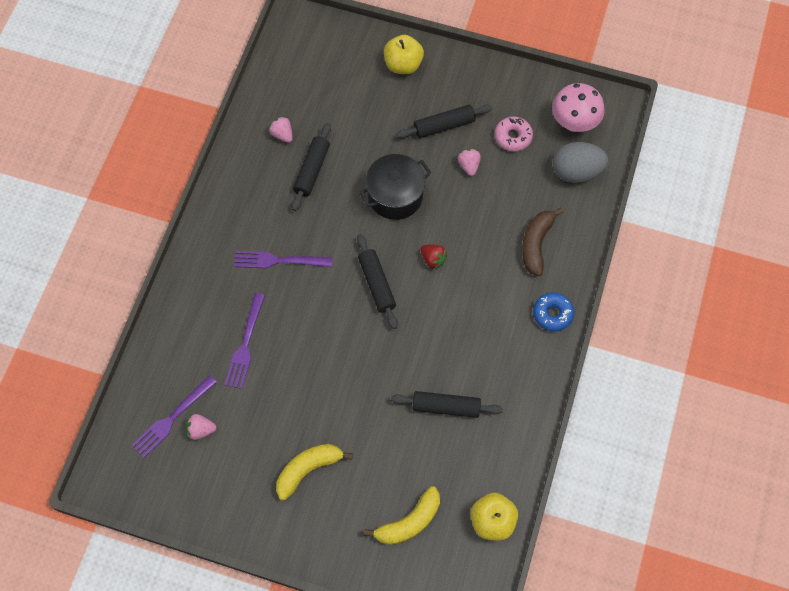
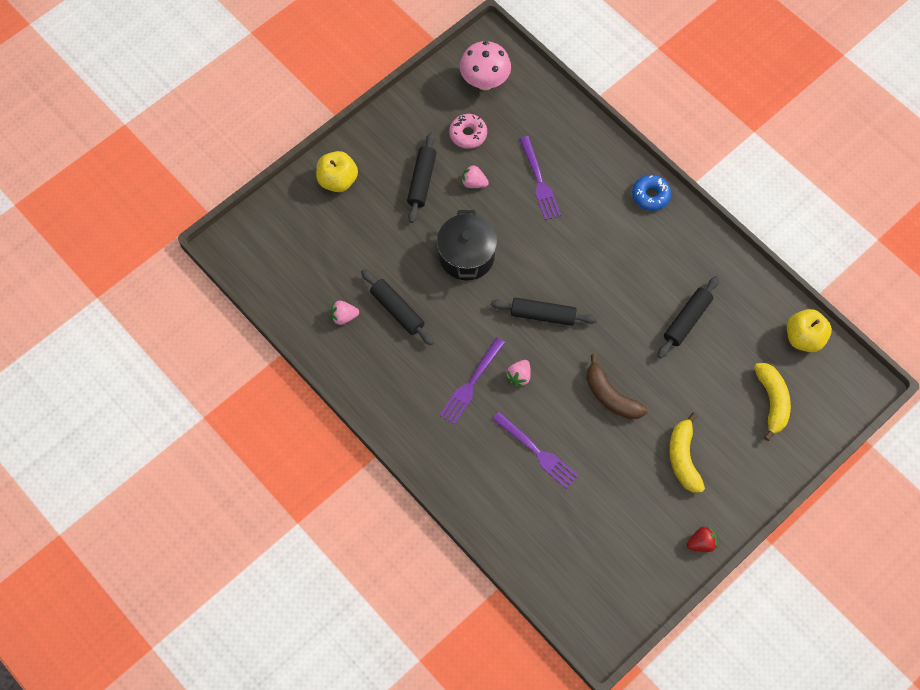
camera: 60 degrees left, 0 degrees up
(172, 418) = (573, 549): purple fork -> purple fork (539, 181)
(200, 430) = (598, 530): pink strawberry -> pink strawberry (519, 376)
(433, 259) = (546, 258): red strawberry -> red strawberry (701, 543)
(536, 244) = (580, 172): brown banana -> brown banana (611, 396)
(576, 172) = (532, 105): grey egg -> none

